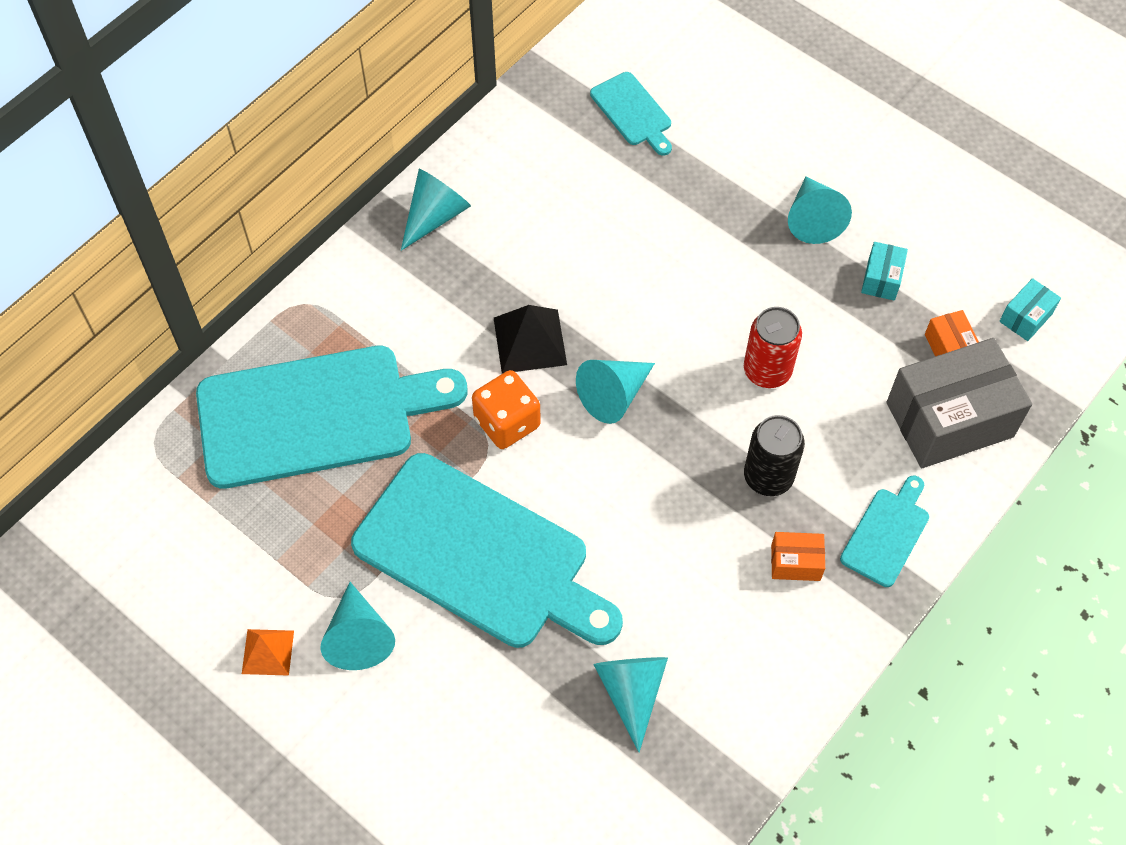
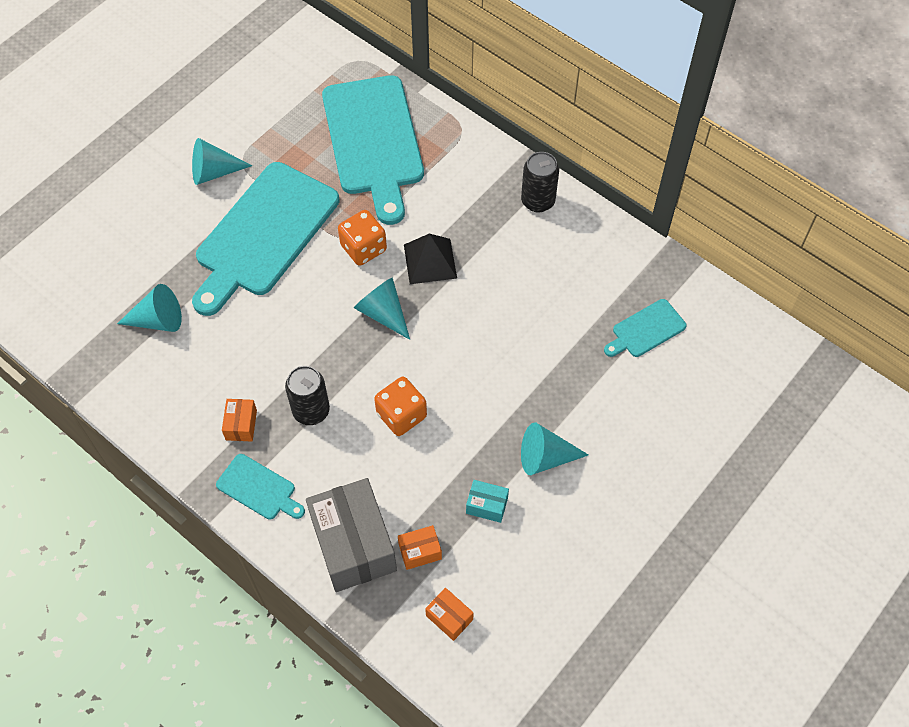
camera: 90 degrees right, 0 degrees up
(268, 652) = (209, 127): orange pyramid -> none
(435, 216) = (538, 201): turquoise cone -> black can
(767, 371) = (401, 415): red can -> orange dice
(1026, 317) = (449, 617): turquoise box -> orange box

